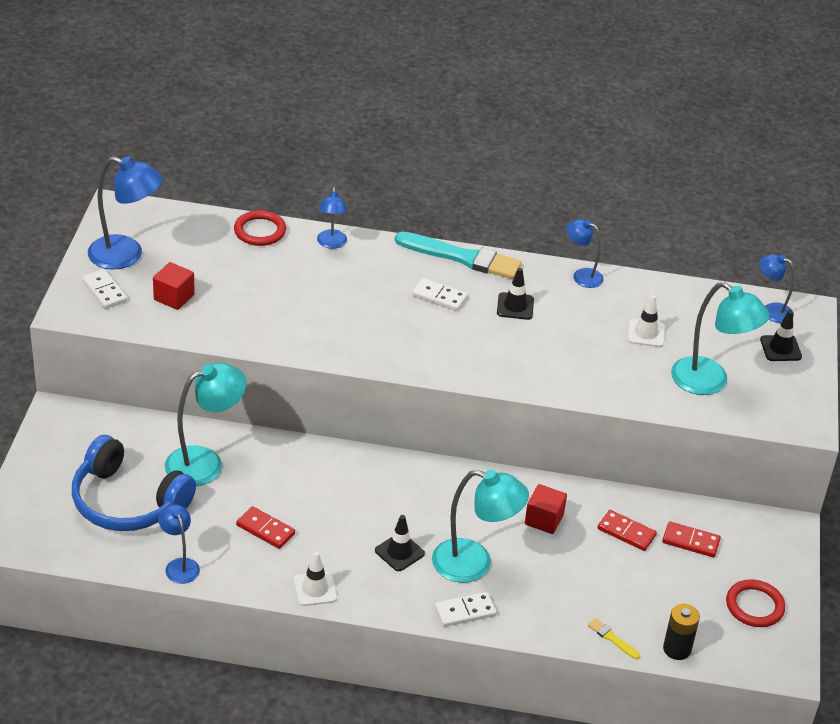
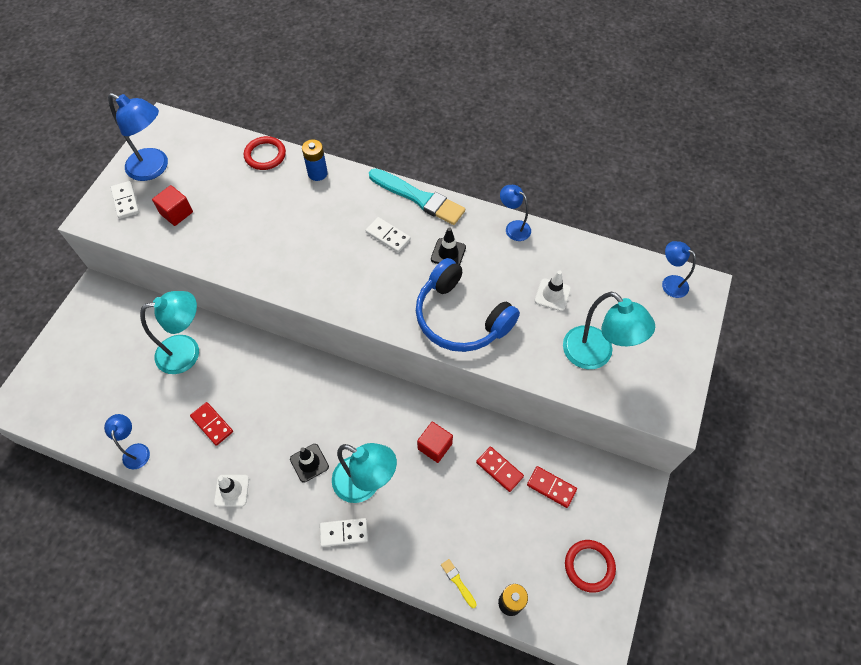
camera: 15 degrees right, 20 degrees up
(127, 501) = (117, 382): blue headphones -> blue headphones (460, 317)
(331, 244) = (317, 173): blue lamp -> blue battery
(780, 348) = (668, 325): black traffic cone -> none

